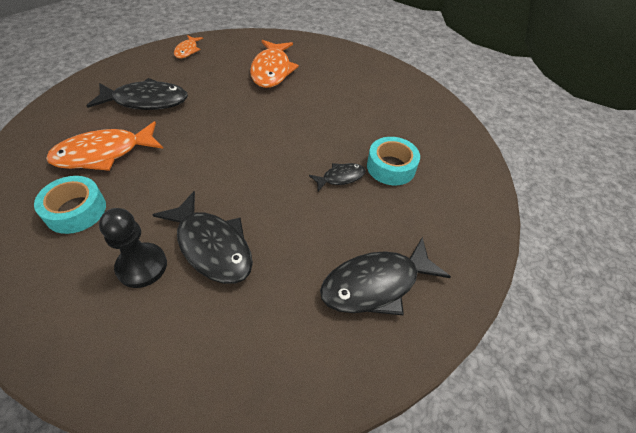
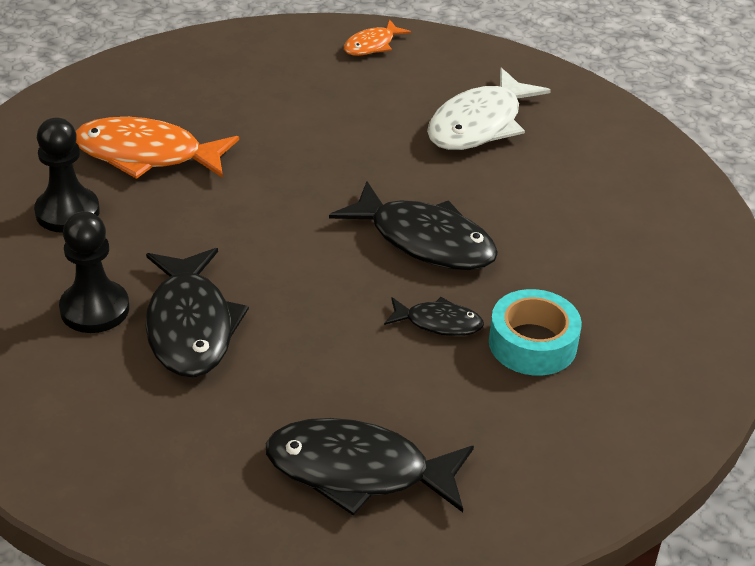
camera: 35 degrees right, 10 degrees down
(76, 210) = (67, 212): turquoise tape -> black pawn
(146, 101) = (252, 103): black fish -> black fish (424, 240)
(272, 70) = (479, 124): orange fish -> white fish

